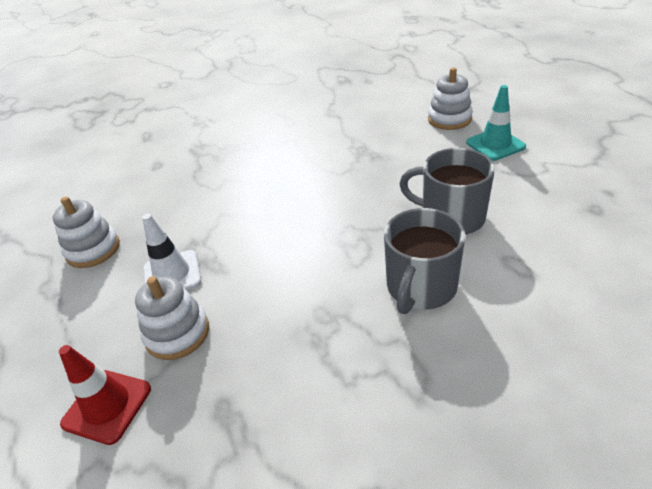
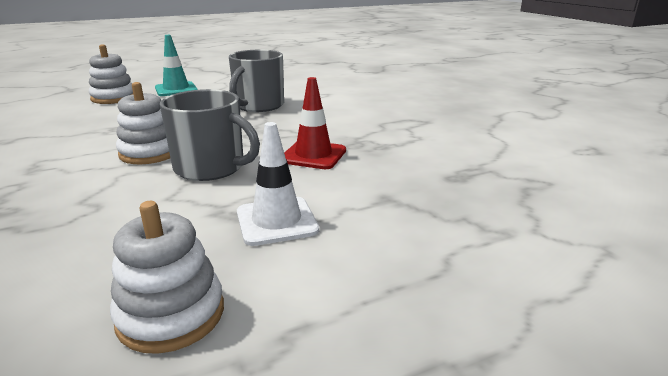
camera: 95 degrees left, 15 degrees down
(107, 406) = (476, 236): red traffic cone -> red traffic cone (313, 155)
(177, 333) = (374, 206): white stacking toy -> white stacking toy (149, 153)
(420, 287) = (331, 117): grey mug -> grey mug (211, 168)

